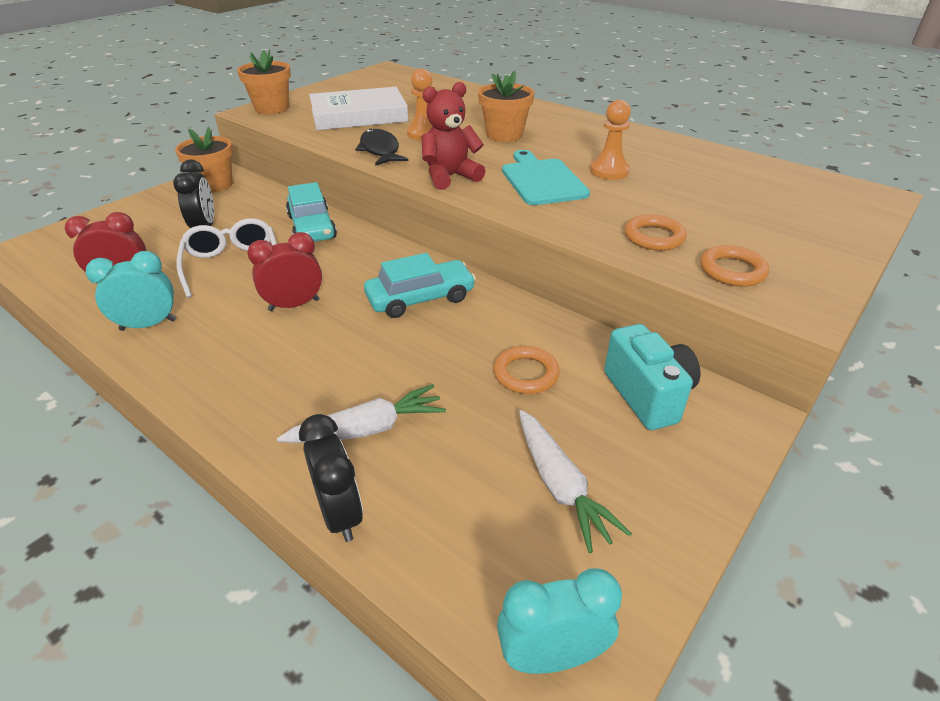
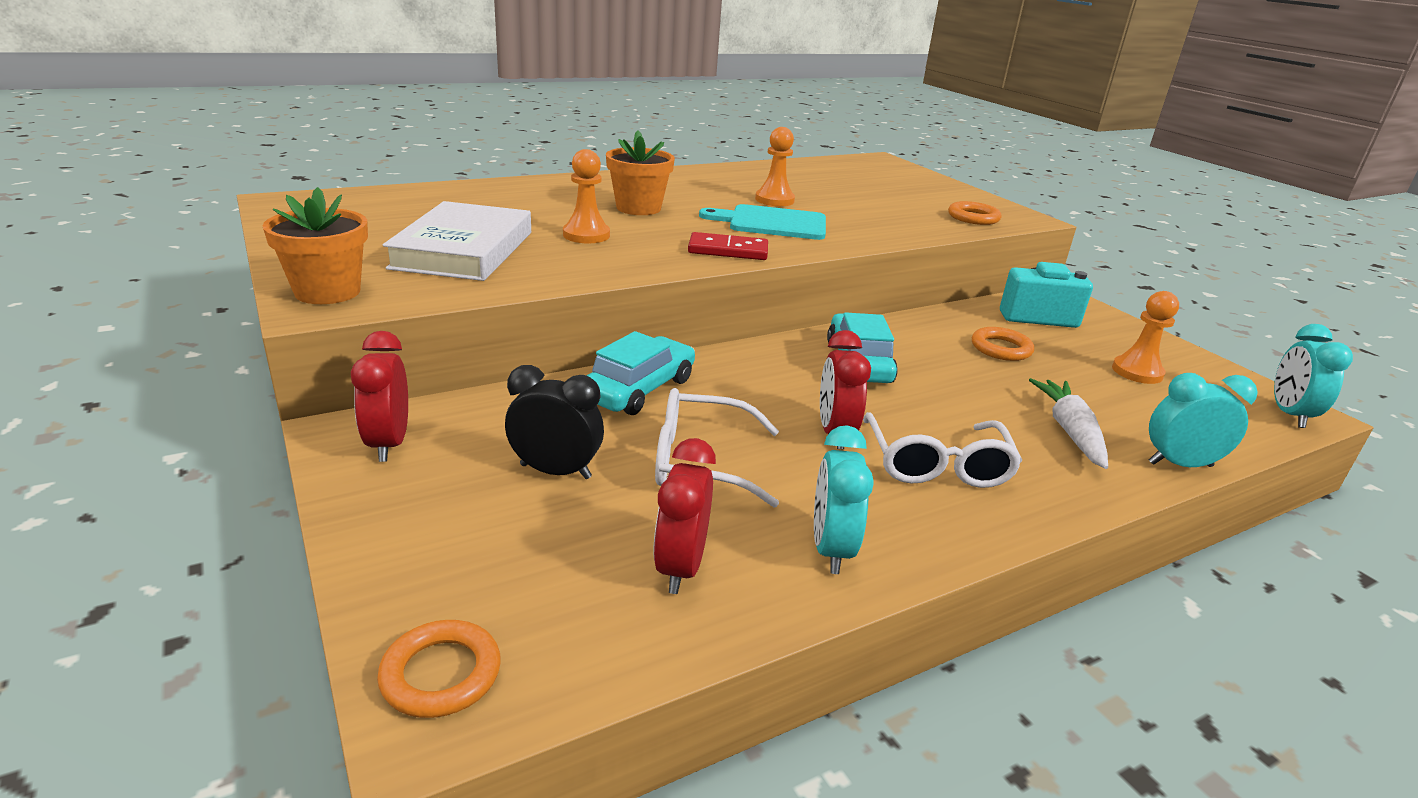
camera: 70 degrees left, 10 degrees down
(214, 185) = (389, 443): orange flower pot -> red clock
(270, 355) = (936, 464): none -> white glasses
(312, 227) = (638, 389): turquoise car -> turquoise car turned 60 degrees counterclockwise
(340, 514) = (1180, 464): black clock -> turquoise clock
(380, 150) = (611, 263): black fish -> none
(450, 177) = (728, 250): red teddy bear -> red domino
(560, 485) = (1137, 372): white carrot -> orange pawn
(654, 237) = (911, 221): orange ring -> orange ring (441, 674)

